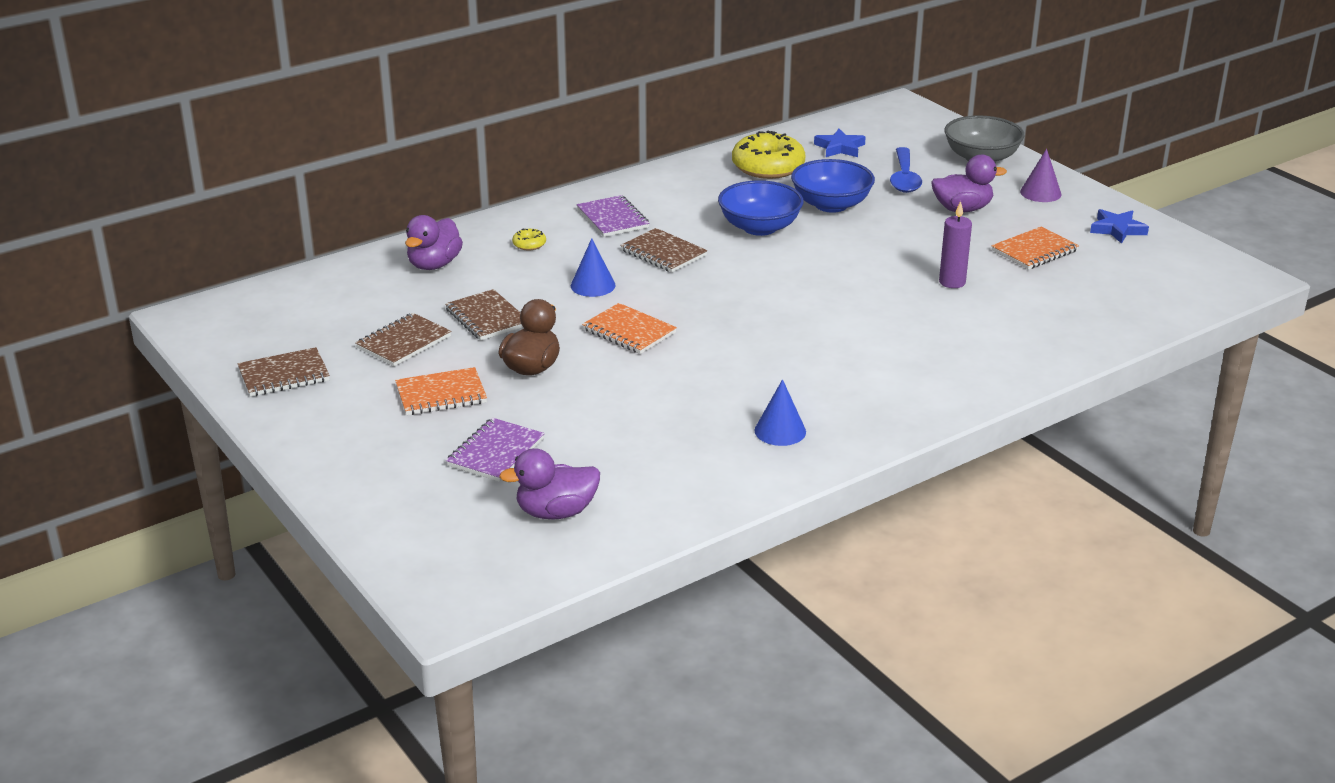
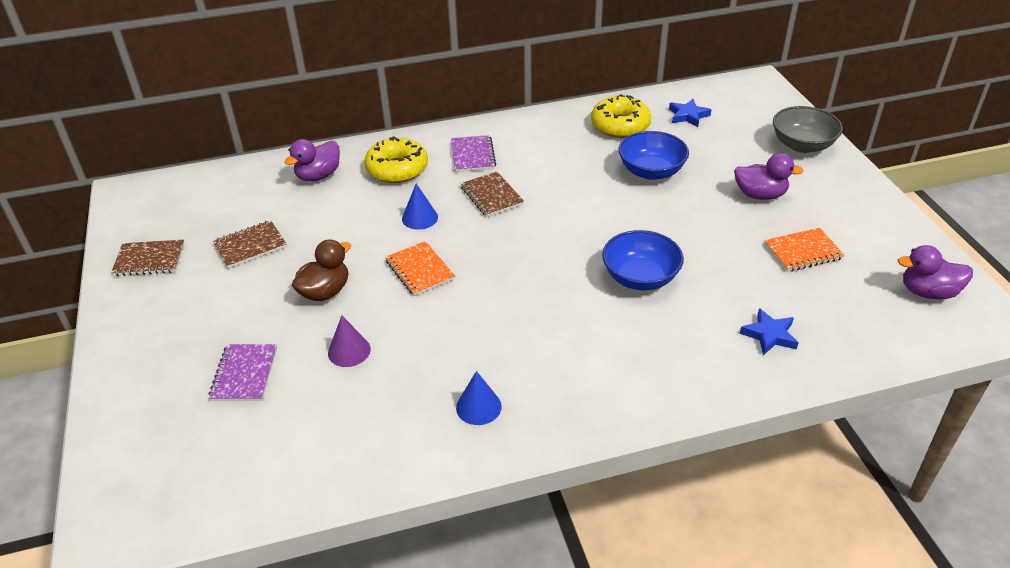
camera: 20 degrees right, 10 degrees up
(441, 394) = (243, 304): orange notebook -> none
(487, 317) = (323, 234): brown notebook -> none
(495, 452) = (244, 374): purple notebook -> purple notebook turned 45 degrees counterclockwise
(529, 244) = (397, 169): yellow donut -> yellow donut, size x2.37
(556, 512) = (249, 452): purple duck -> purple duck (928, 292)
(759, 227) = (581, 184): blue bowl -> blue bowl (640, 277)
(904, 178) = (726, 155): blue spoon -> none
(952, 282) = (712, 272): purple candle -> none
(1040, 193) = (838, 189): purple cone -> purple cone (349, 351)
(1117, 229) = (891, 242): blue star -> blue star (769, 335)

